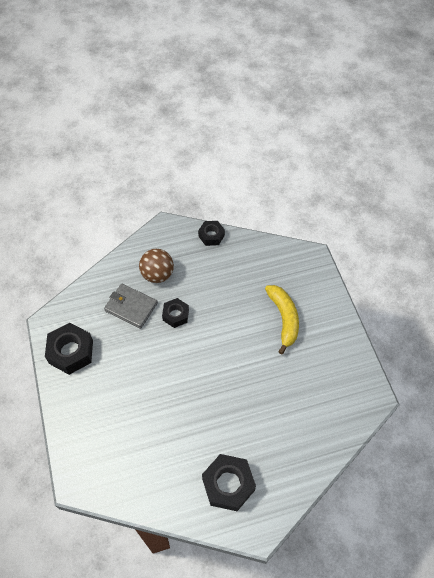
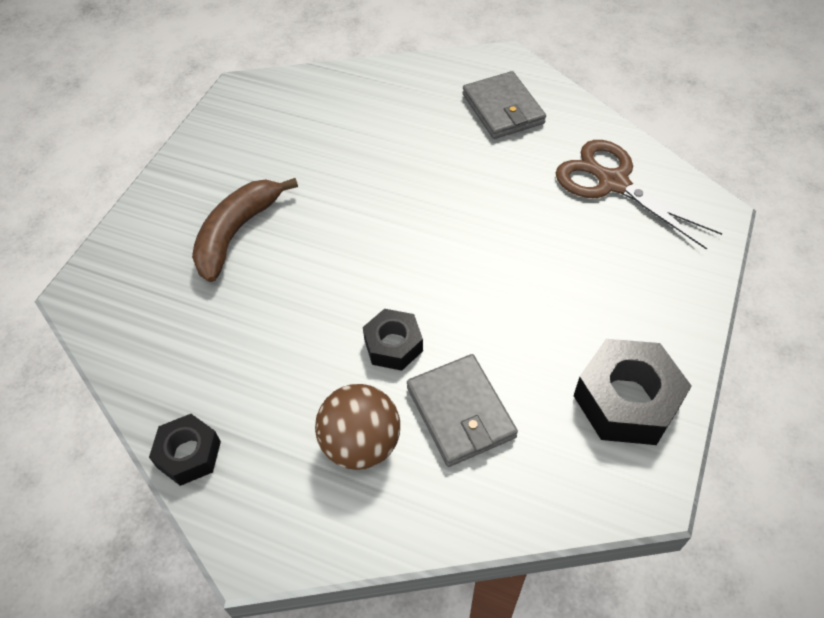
camera: 140 degrees left, 5 degrees down
(137, 469) = (612, 182): none -> brown scissors
(228, 484) = (503, 109): black nut -> grey wallet
(284, 318) = (237, 233): yellow banana -> brown banana

